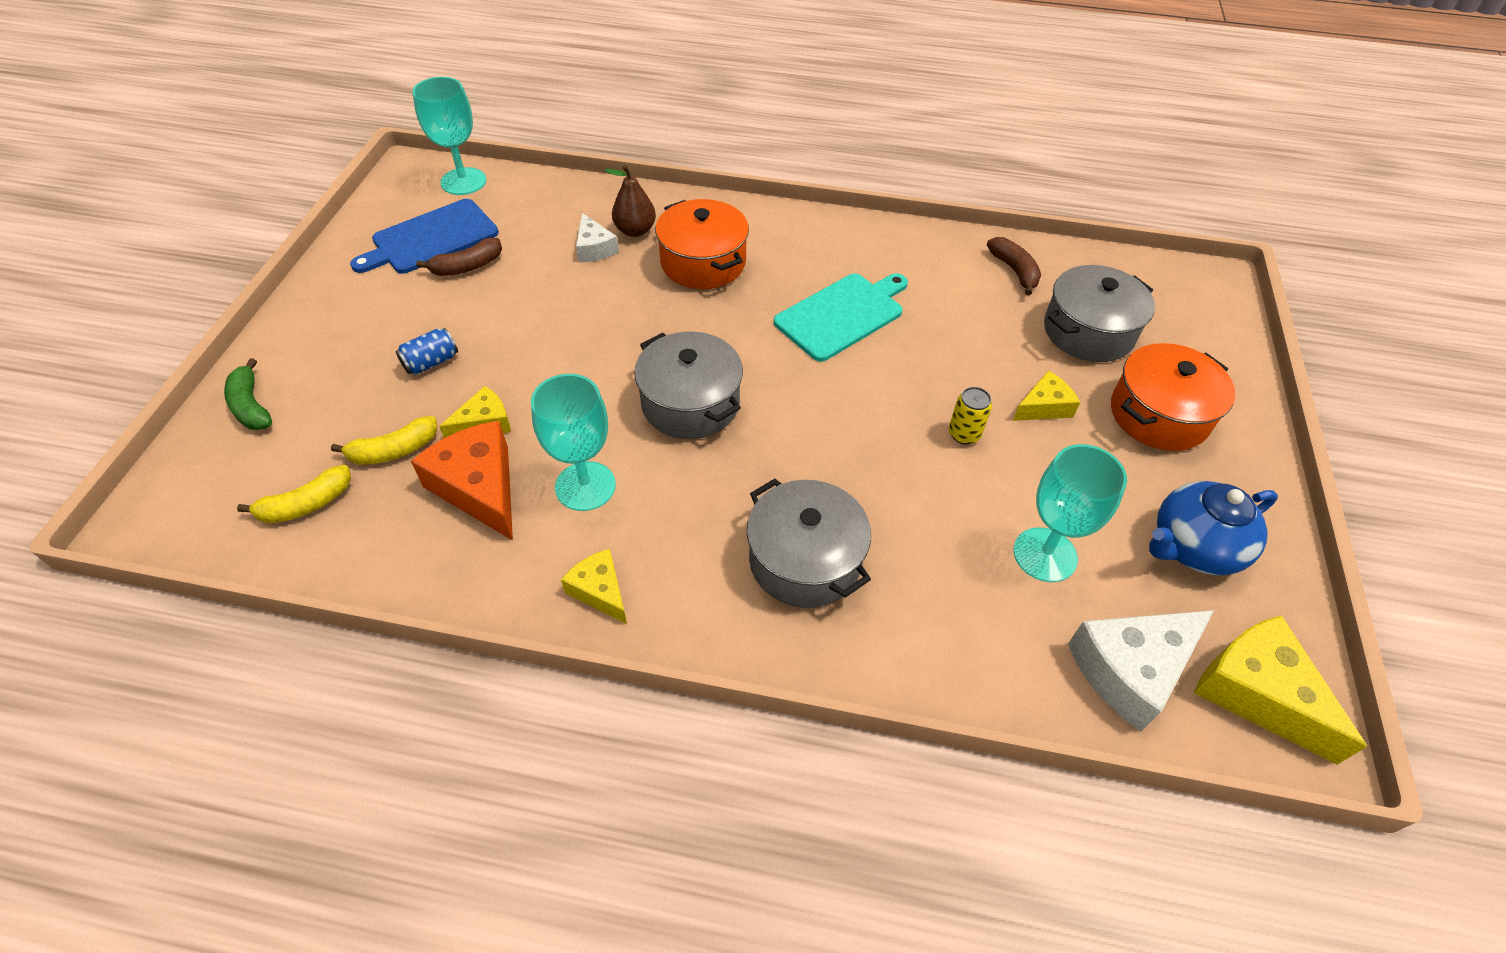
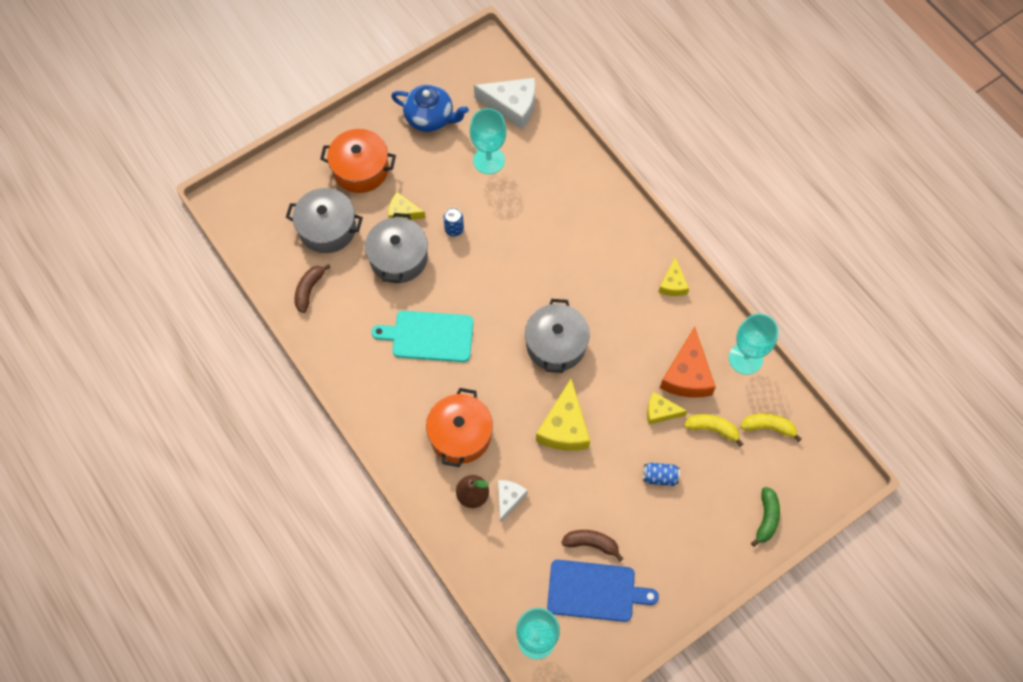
camera: 135 degrees left, 15 degrees up
(585, 486) = (640, 337): turquoise goblet -> turquoise goblet (745, 358)
(805, 560) = (582, 232): grey pot -> grey pot (398, 258)
(964, 434) = (454, 229): yellow can -> blue can
(1257, 693) = (480, 68): yellow cheese -> yellow cheese (564, 427)

